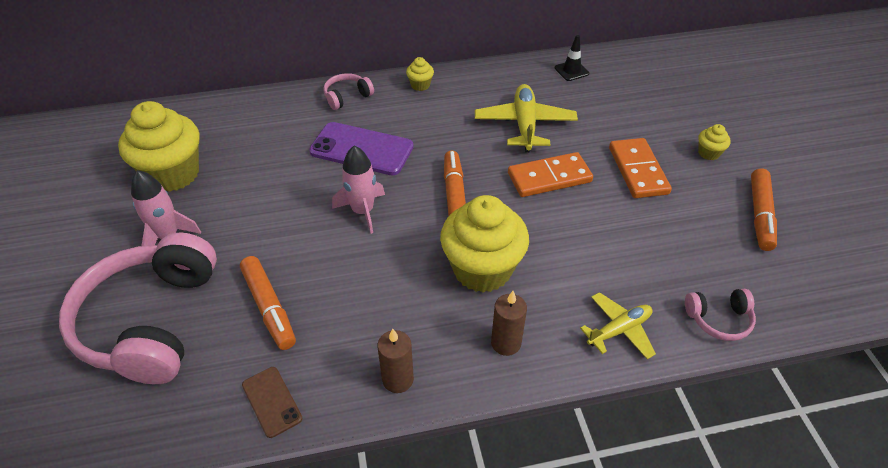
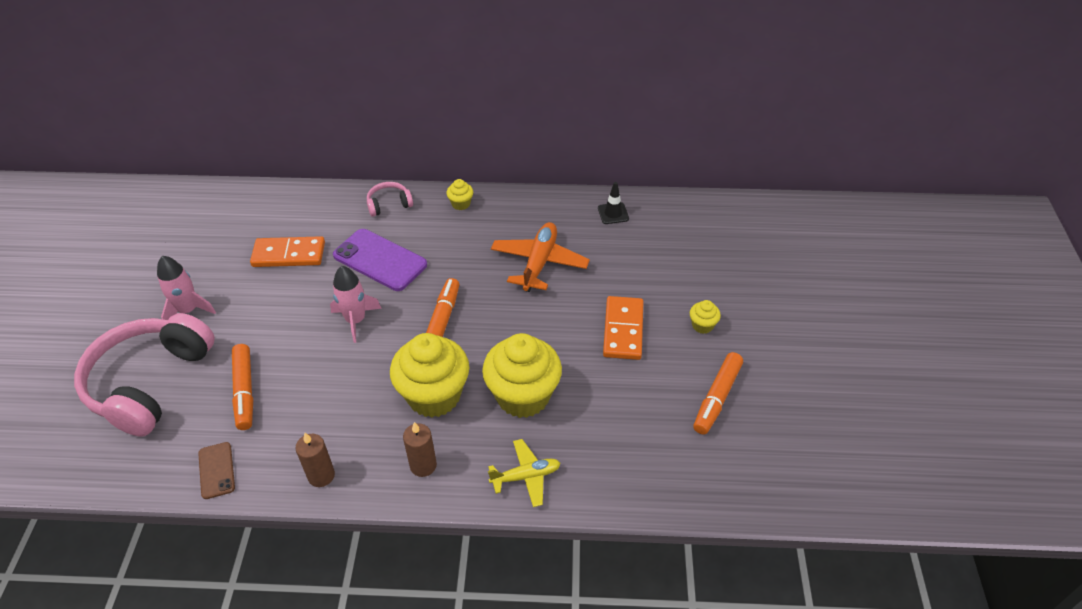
camera: 15 degrees right, 0 degrees up
(173, 174) = (212, 254): yellow cupcake -> yellow cupcake (523, 396)
(524, 125) = (539, 263): yellow plane -> orange plane
(549, 177) = (536, 320): orange domino -> orange domino (289, 254)
(719, 319) = (620, 487): pink headphones -> none

